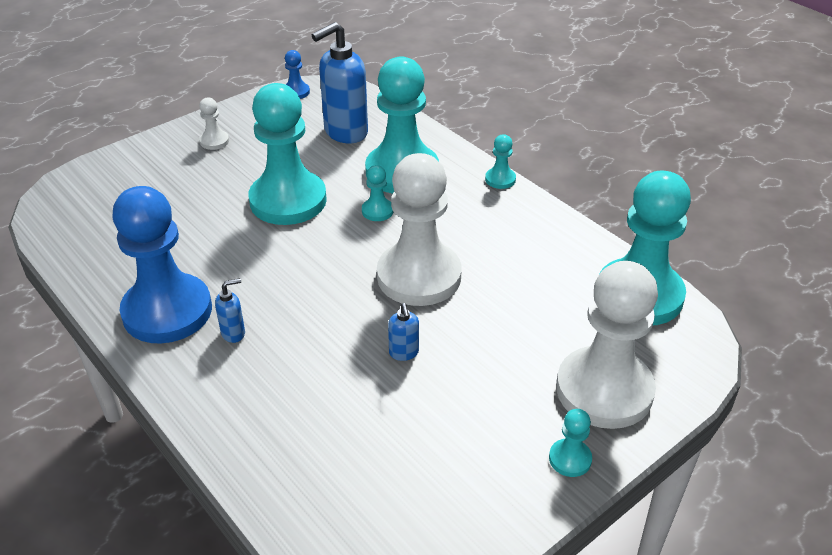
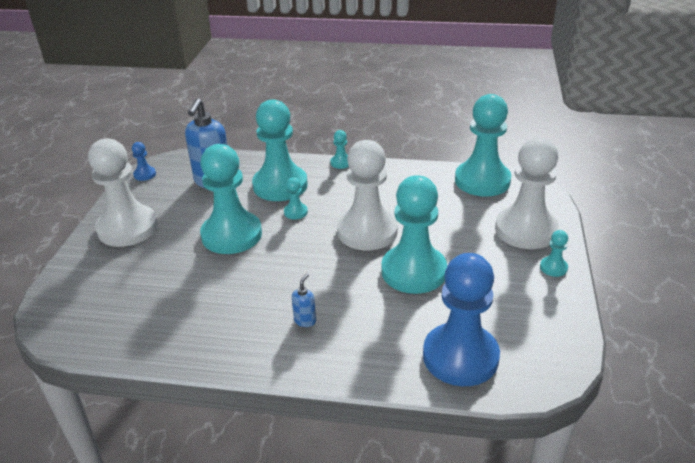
camera: 40 degrees left, 5 degrees down
(167, 311) = (244, 336): blue pawn -> blue pawn (460, 356)
(214, 141) = (127, 228): white pawn -> white pawn, size x2.43
(404, 353) = (413, 271): blue soap dispenser -> turquoise pawn

